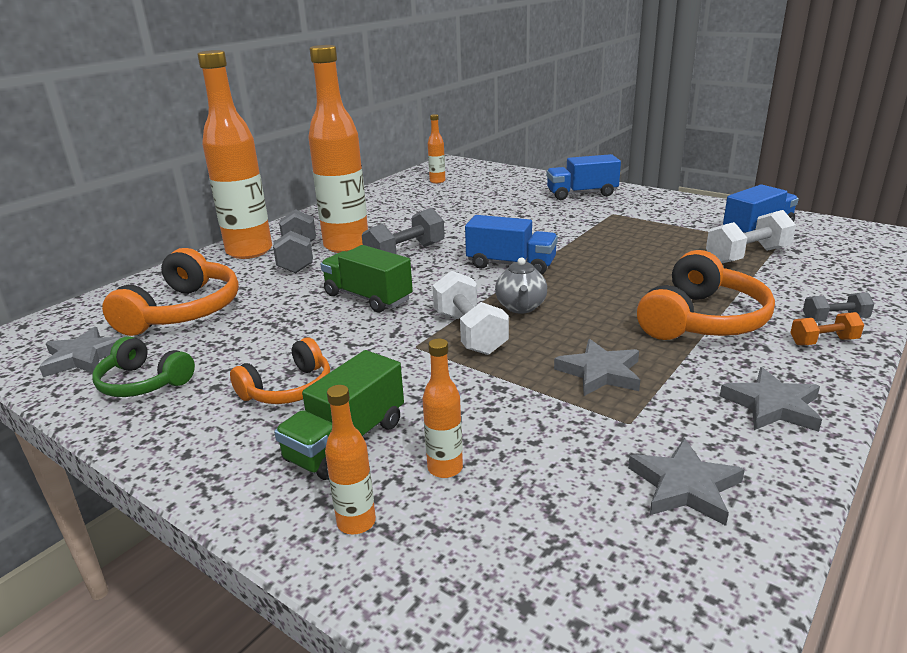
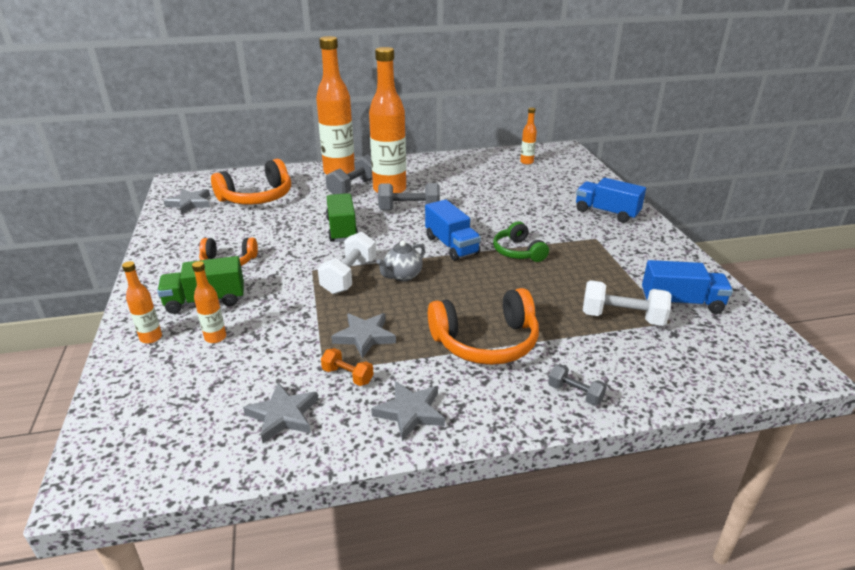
camera: 40 degrees right, 5 degrees up
(143, 382) = (188, 228): green headphones -> green headphones (518, 251)
(823, 341) = (530, 401): orange dumbbell -> orange dumbbell (347, 376)

